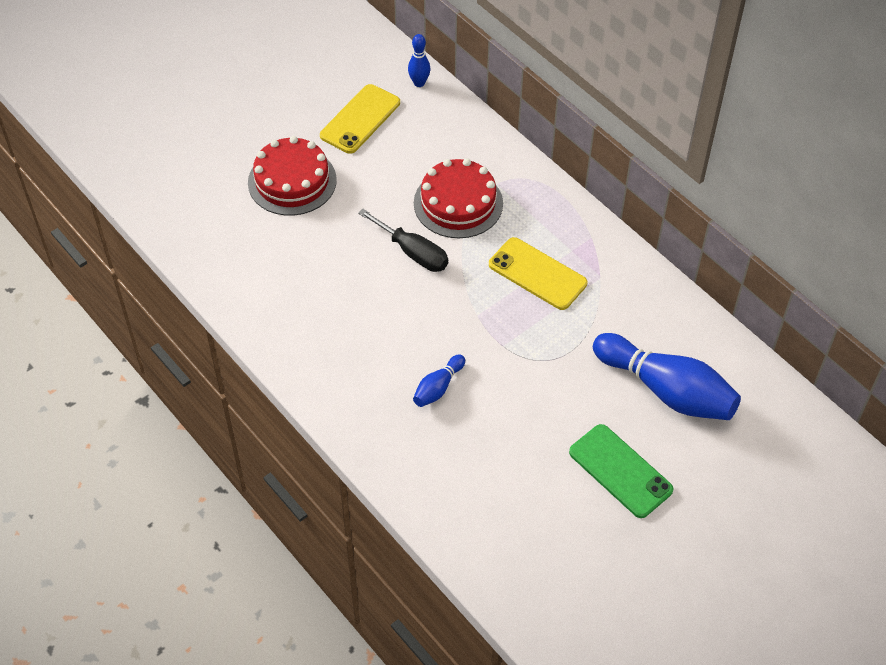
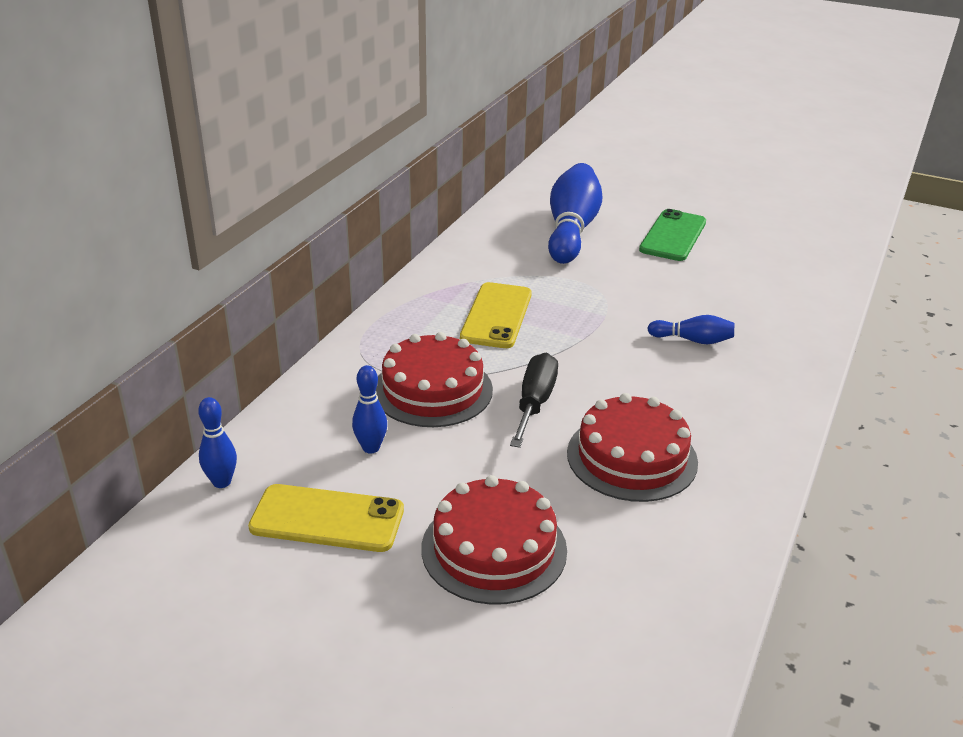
camera: 115 degrees left, 20 degrees down
(327, 279) = (632, 457): none -> red cake
(413, 154) = (371, 448): none -> blue bowling pin

